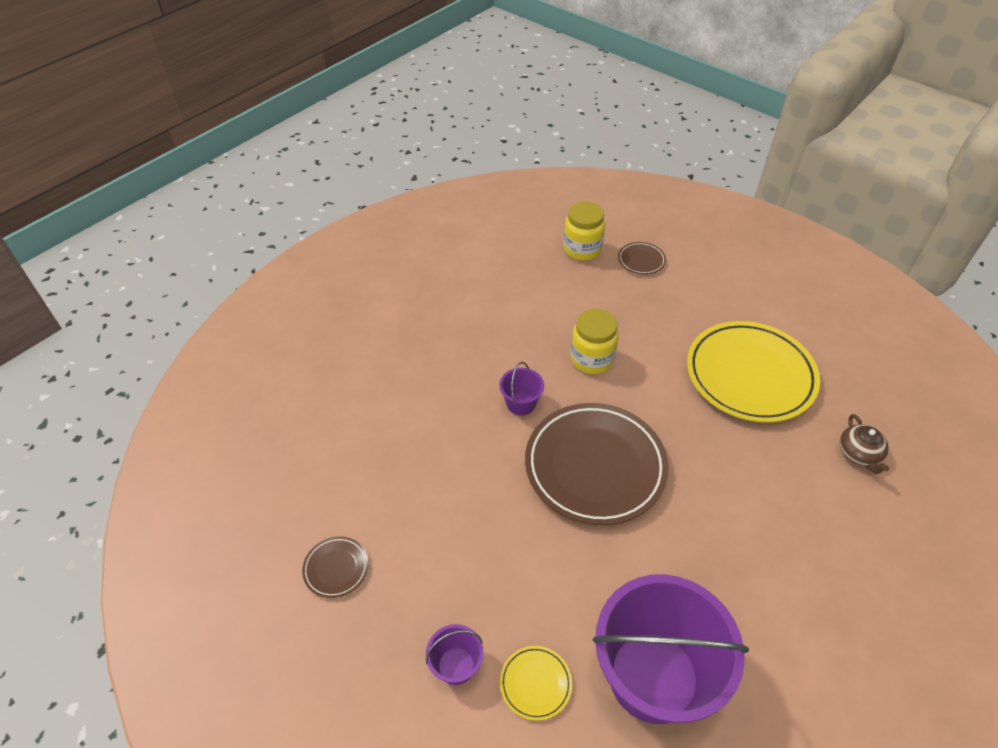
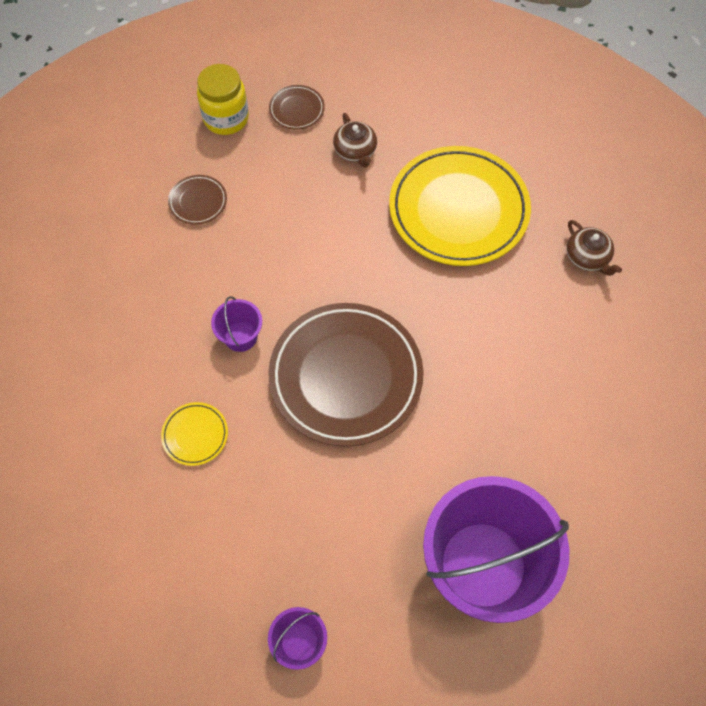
camera: 25 degrees left, 15 degrees up
(336, 568) = (133, 602): brown plate -> brown plate (198, 202)
(535, 684) = (380, 623): yellow plate -> yellow plate (195, 435)
(591, 359) = (292, 254): yellow jar -> none
(677, 304) = (355, 151): none -> brown teapot

